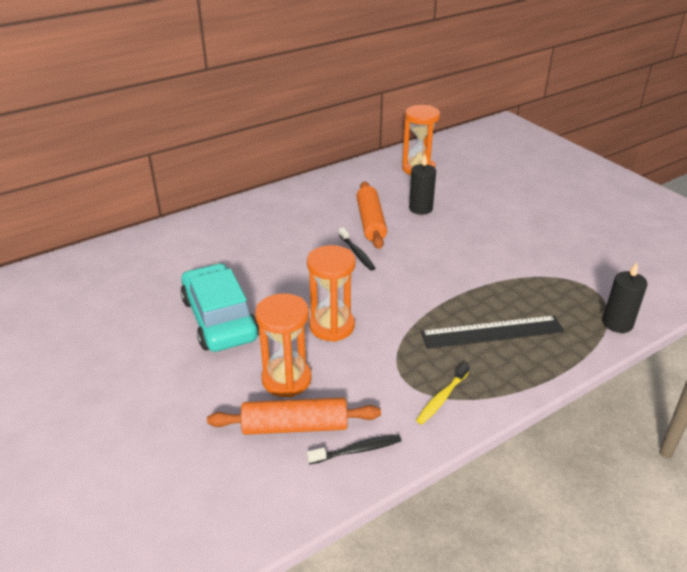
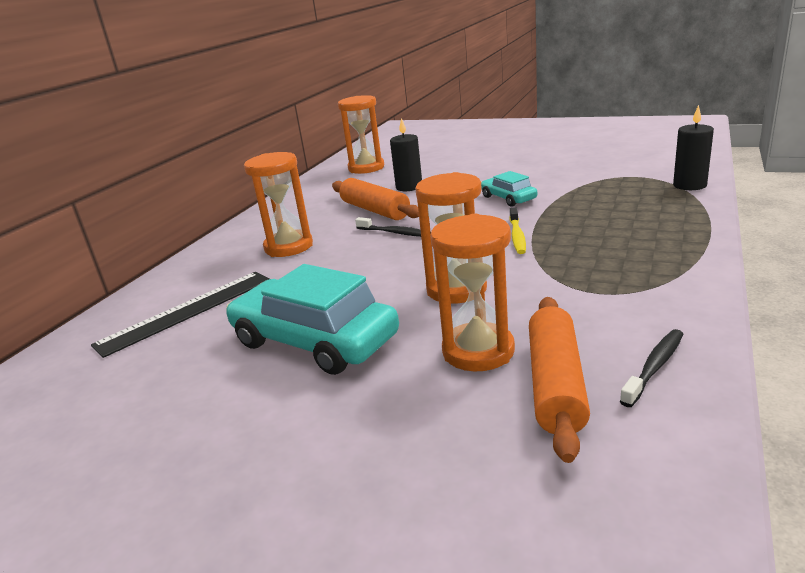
camera: 30 degrees left, 10 degrees down
(284, 229) = (288, 247): none -> orange hourglass
(295, 426) = (555, 384): orange rolling pin -> orange rolling pin turned 45 degrees counterclockwise
(442, 398) = (653, 287): yellow toothbrush -> yellow toothbrush (517, 236)
(469, 260) = (508, 198): none -> turquoise car
(492, 332) = (609, 229): black ruler -> black ruler (187, 311)

